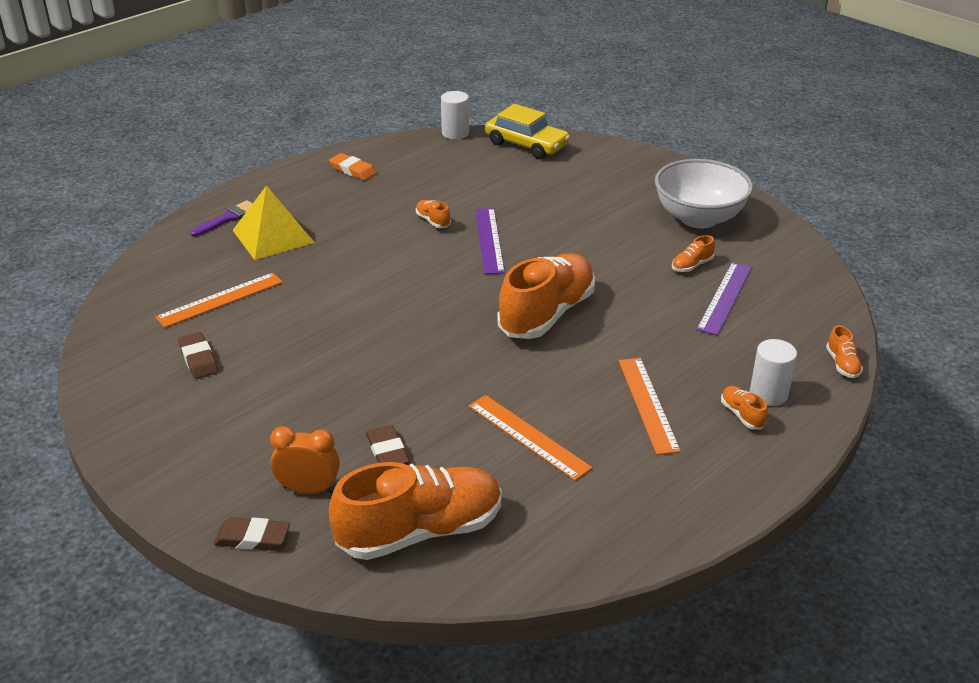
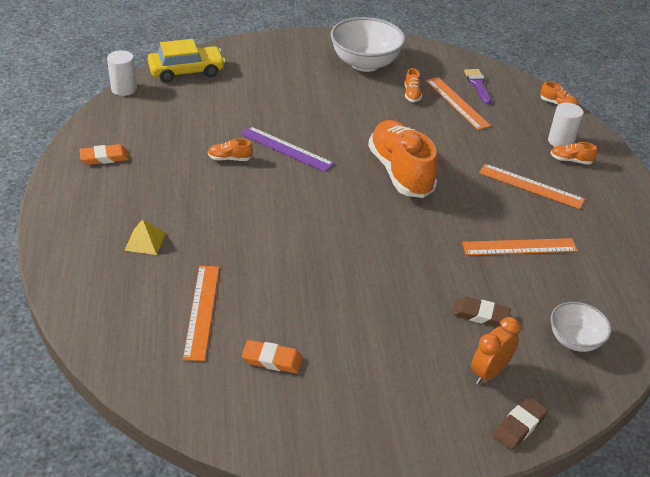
camera: 55 degrees left, 5 degrees up
(199, 359) = (272, 359): brown eraser -> orange eraser
(228, 218) = (83, 252): purple brush -> purple brush (478, 84)
(273, 236) = (145, 241): yellow pyramid -> yellow pyramid, size x0.53
(420, 531) = (574, 340): orange shoe -> white bowl
(724, 297) = (457, 103): purple ruler -> orange ruler

